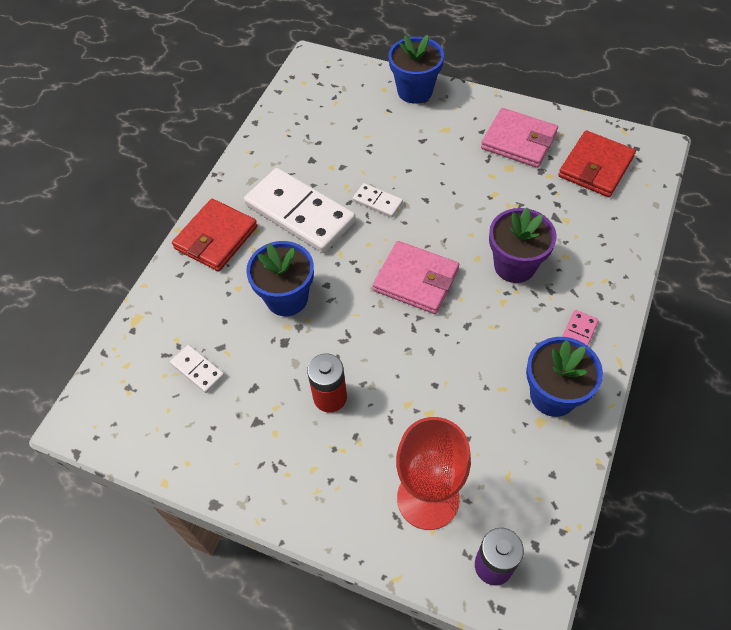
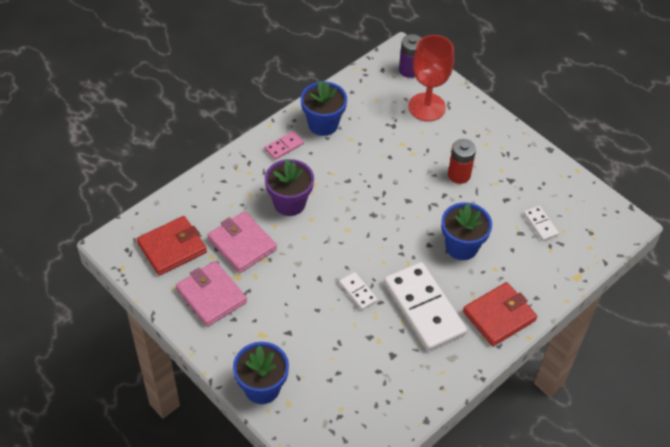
camera: 160 degrees left, 5 degrees down
(416, 280) = (364, 221): pink wallet -> pink wallet (242, 244)

